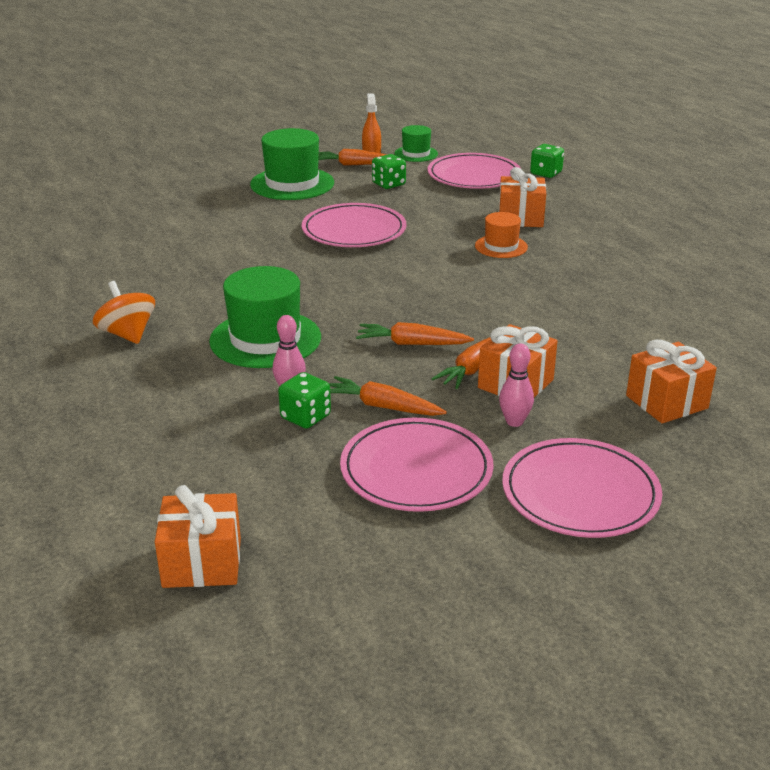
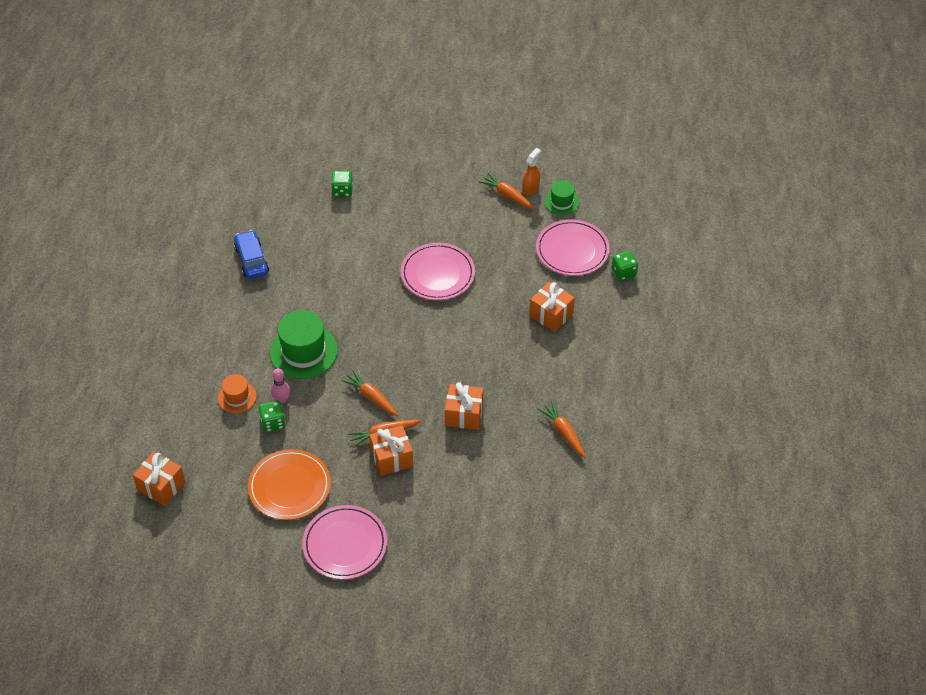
camera: 35 degrees right, 20 degrees up
(94, 291) = (252, 260): none -> blue car
(127, 334) = (241, 309): orange spinning top -> none
(292, 184) = (447, 200): green hat -> none
(383, 406) = (314, 436): orange carrot -> orange carrot (564, 433)
(388, 184) = (507, 232): green dice -> green dice (342, 190)
(416, 470) = (289, 487): pink plate -> orange plate
(501, 246) = (507, 338): orange hat -> orange hat (237, 397)
(514, 422) = (363, 483): pink bowling pin -> none
(666, 402) = (451, 515): orange gift -> orange gift (464, 414)

